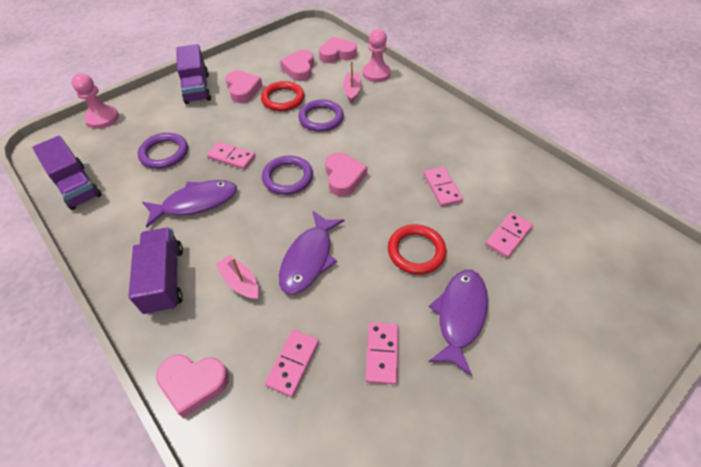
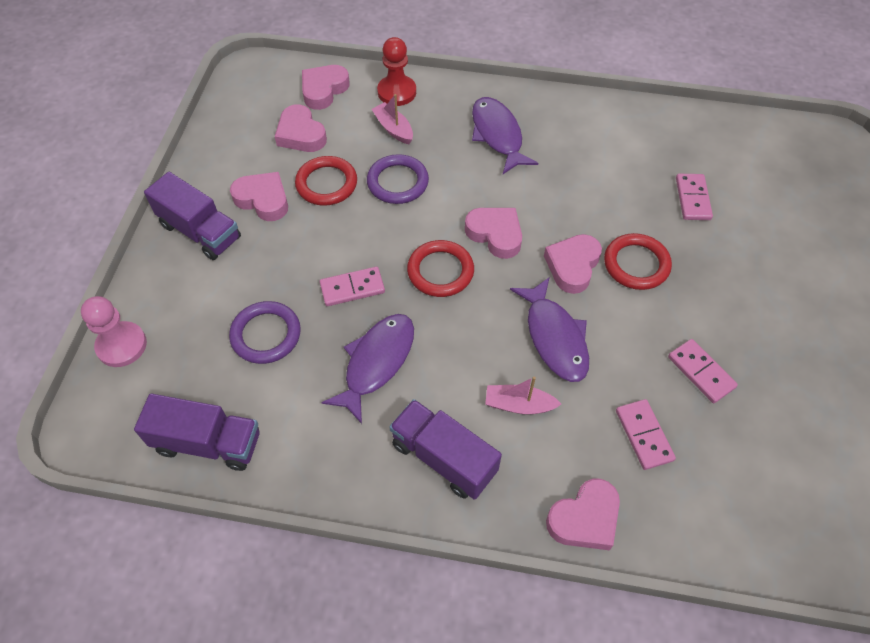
camera: 40 degrees left, 5 degrees up
(288, 177) = (440, 271): purple ring -> red ring
(370, 224) = (572, 266): none -> pink heart
(376, 73) = (397, 92): pink pawn -> red pawn
(442, 188) = (595, 187): pink domino -> none
(460, 316) = (724, 296): purple fish -> purple fish (497, 135)

